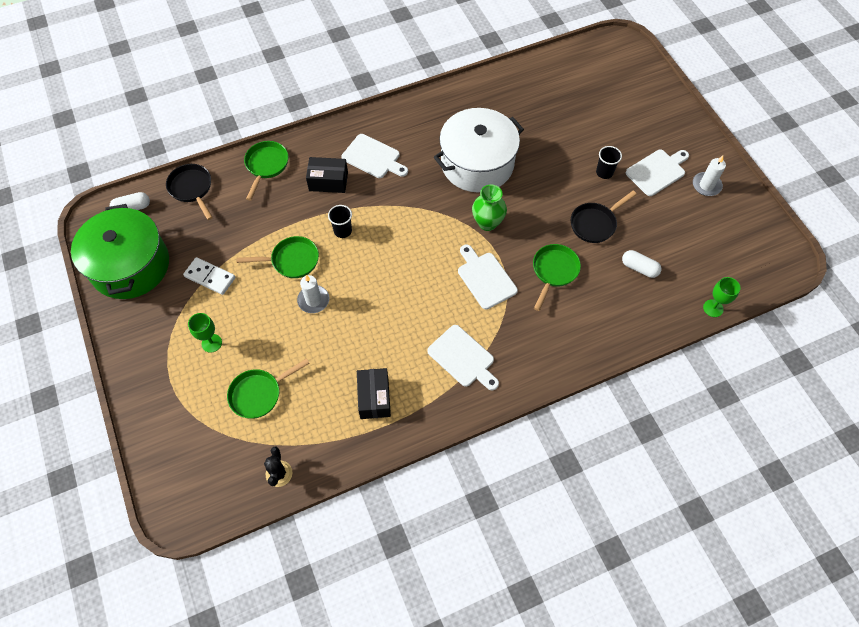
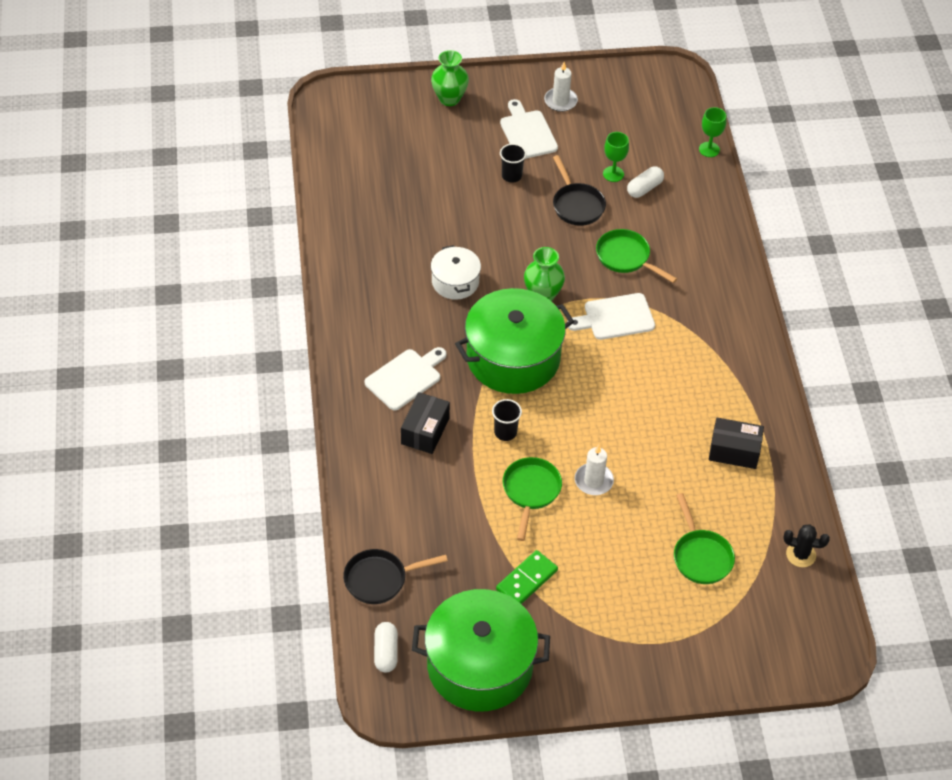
camera: 75 degrees left, 10 degrees down
(210, 277) = (527, 580): white domino -> green domino
(211, 343) = (621, 592): green goblet -> green goblet (613, 174)
(266, 166) = (374, 491): green pan -> none
(416, 218) = (513, 358): none -> green pot
(463, 358) = (708, 363): white cutting board -> none
(477, 164) = (455, 282): white pot -> white pot, size x0.52
(665, 113) = (449, 99): none -> green vase

